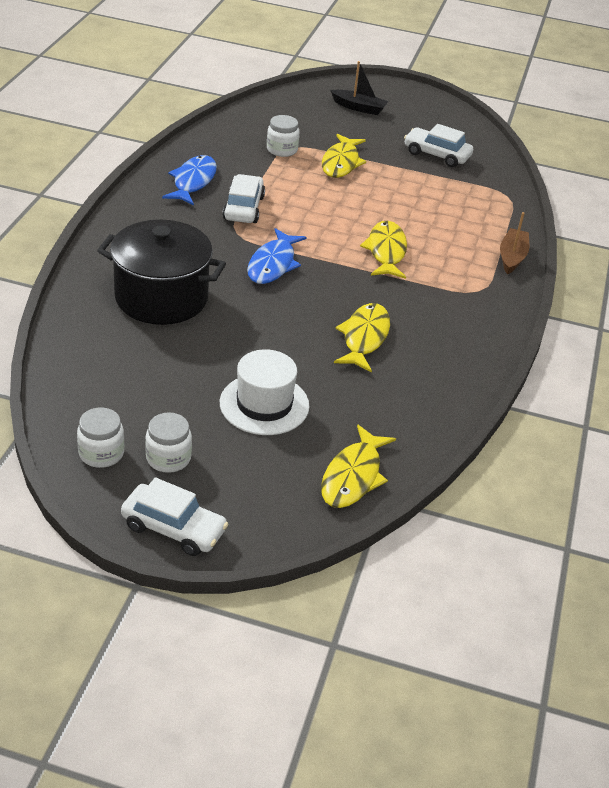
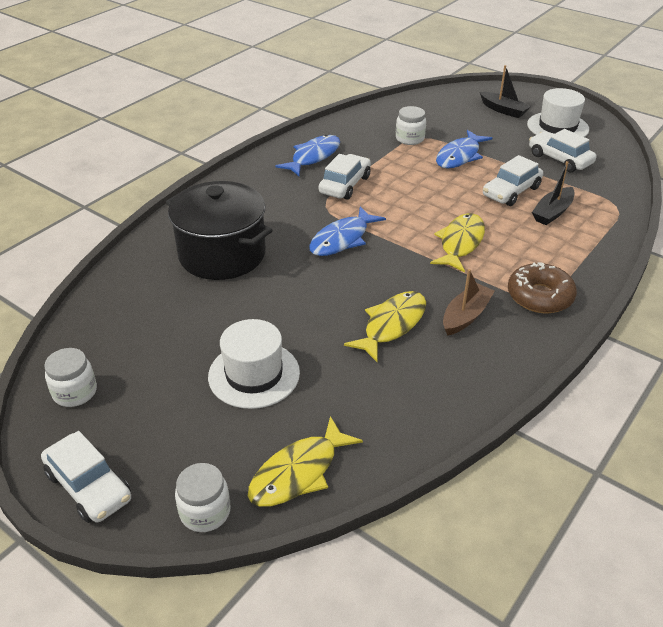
camera: 25 degrees right, 0 degrees up
(168, 458) = (131, 411): white jar -> white jar (205, 512)
(341, 163) = (460, 156): yellow fish -> blue fish
(408, 194) = (511, 192): none -> white car
(419, 120) = (557, 127): none -> white hat
(454, 209) = (552, 212): none -> black boat
(479, 290) = (539, 296): none -> brown donut
(512, 257) = (593, 268): brown boat -> brown boat (465, 316)

